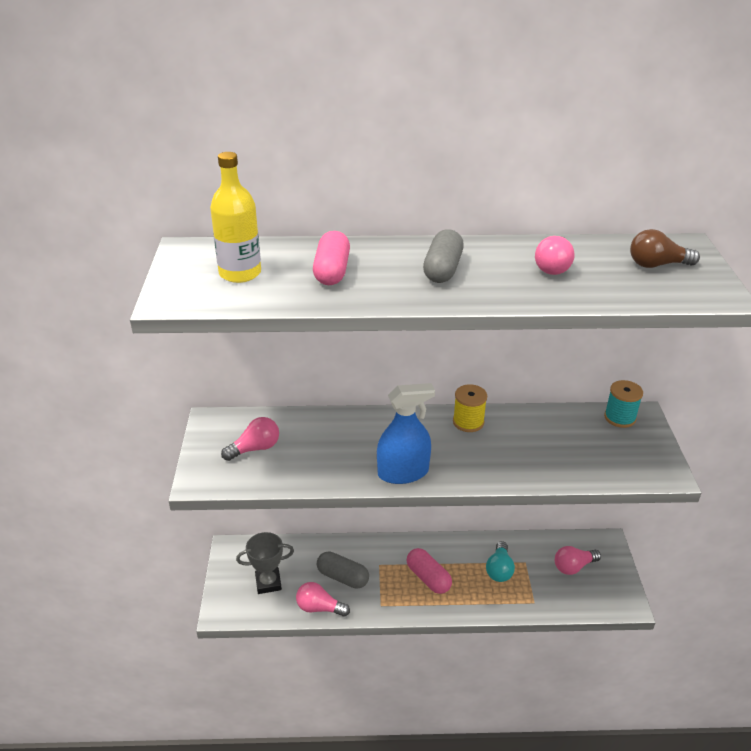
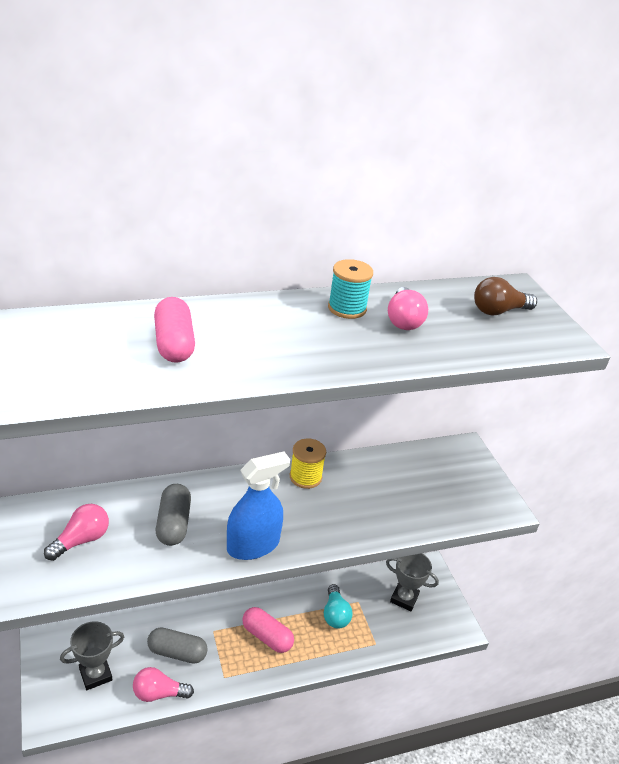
camera: 20 degrees left, 0 degrees up
(240, 273) = (66, 354): yellow bottle -> none
(442, 269) = (294, 332): grey capsule -> grey capsule (173, 524)
(573, 566) = (404, 598): pink light bulb -> grey trophy
(620, 417) = (448, 453): turquoise spool -> turquoise spool (347, 308)

